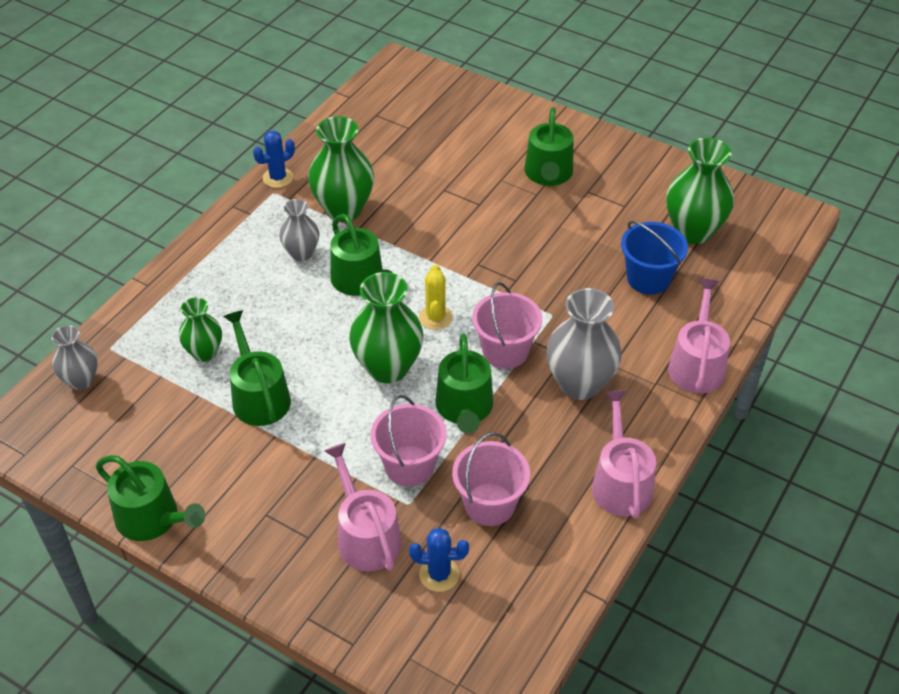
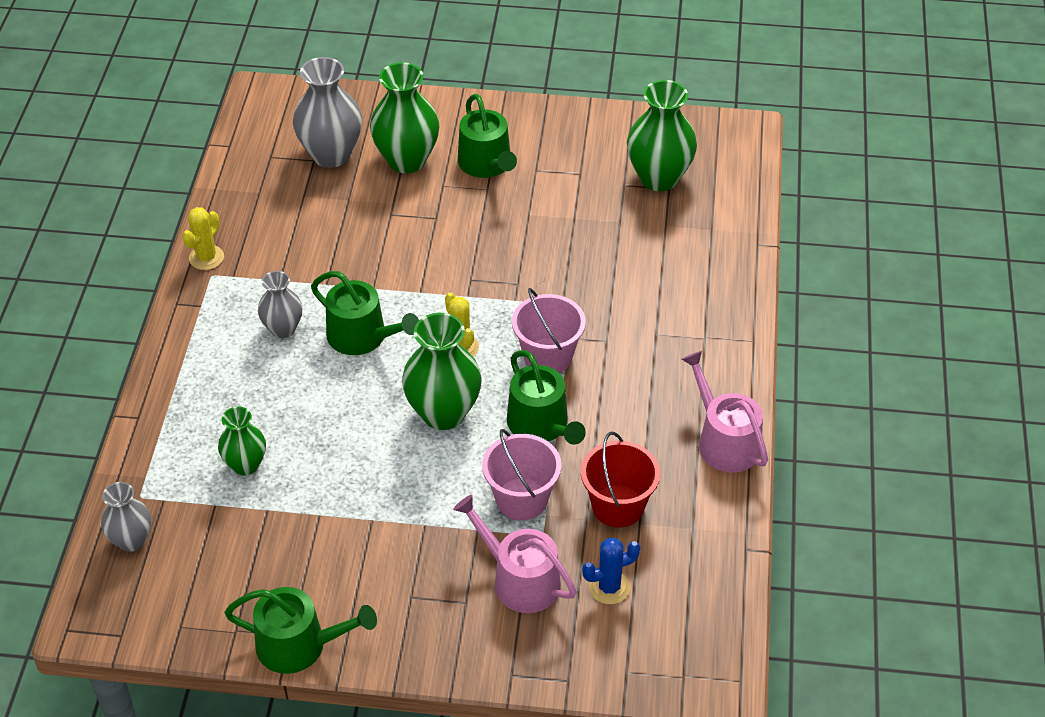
camera: 25 degrees left, 0 degrees up
(259, 396) = (331, 487): green watering can -> none
(278, 178) = (206, 258): blue cactus -> yellow cactus
(344, 209) = (299, 268): green vase -> green vase (407, 160)
(489, 504) = (618, 506): pink bucket -> red bucket
(579, 384) = (636, 363): grey vase -> grey vase (331, 155)
(648, 278) = (643, 239): blue bucket -> none
(697, 364) = (732, 306): pink watering can -> none

